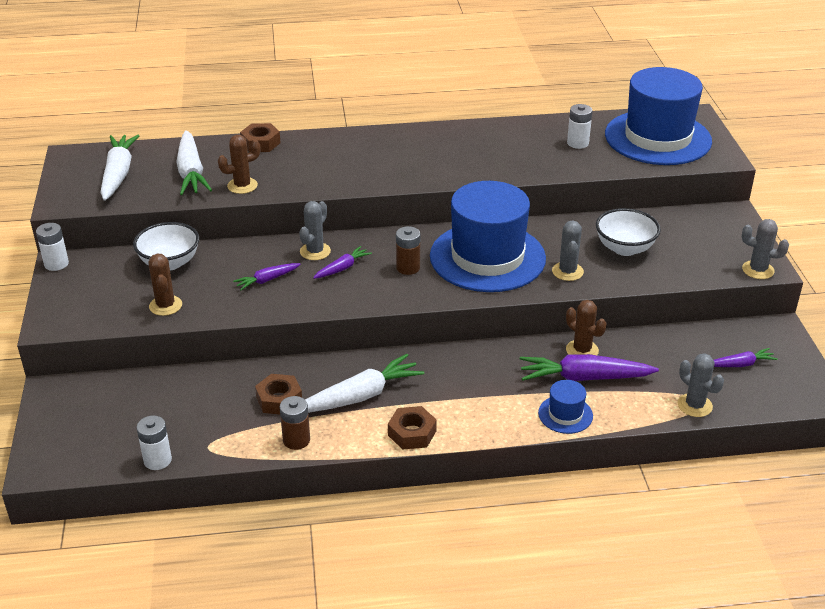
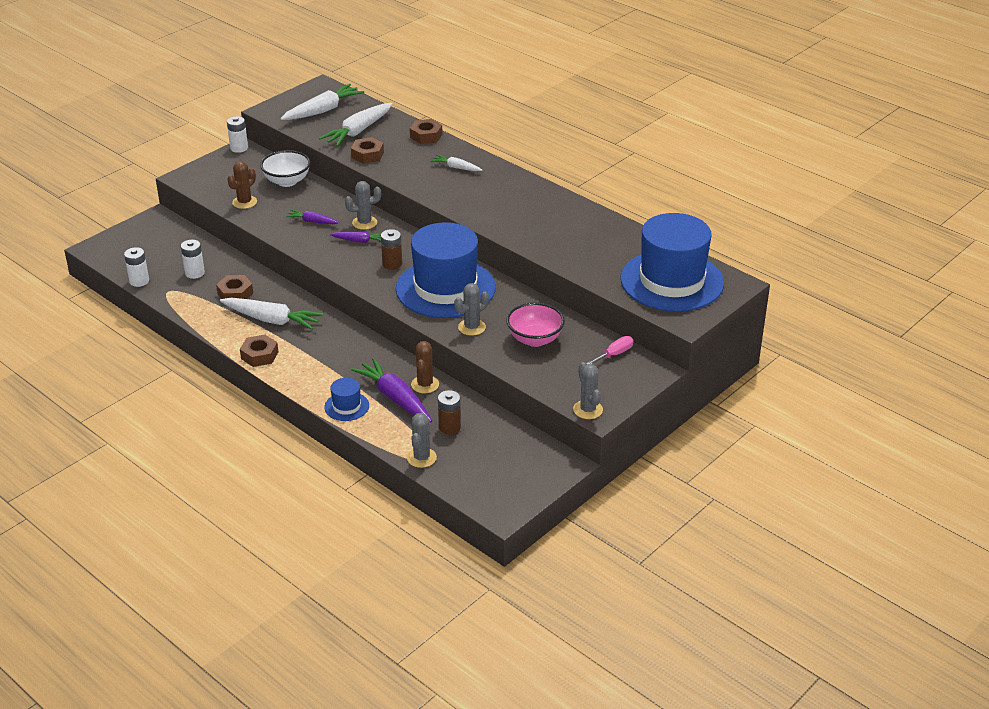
camera: 50 degrees right, 0 degrees up
(242, 186) = (367, 155): brown cactus -> brown nut
(296, 440) = (206, 317): brown battery -> brown battery (449, 427)
(340, 152) = (456, 167): none -> white carrot
(577, 143) = (609, 250): white battery -> white battery (195, 273)
(624, 248) = (535, 339): white bowl -> pink bowl
(690, 221) = (614, 354): none -> pink screwdriver
(740, 364) = (496, 461): purple carrot -> none

